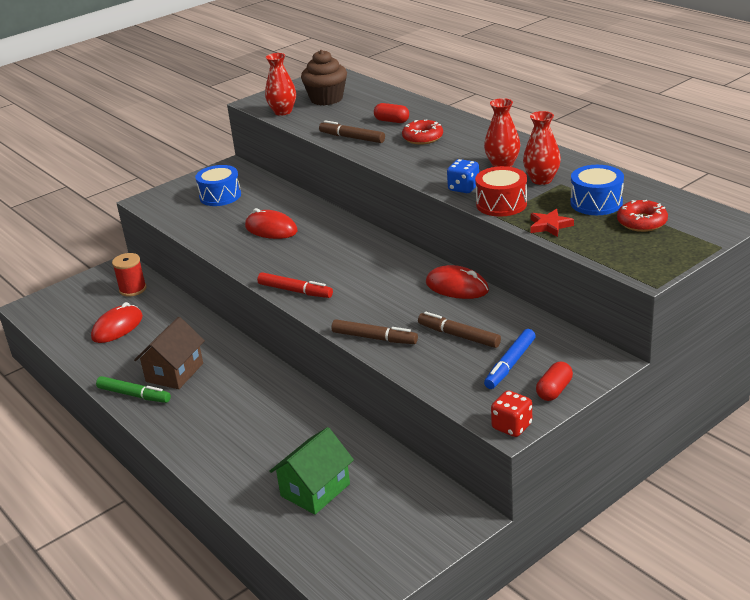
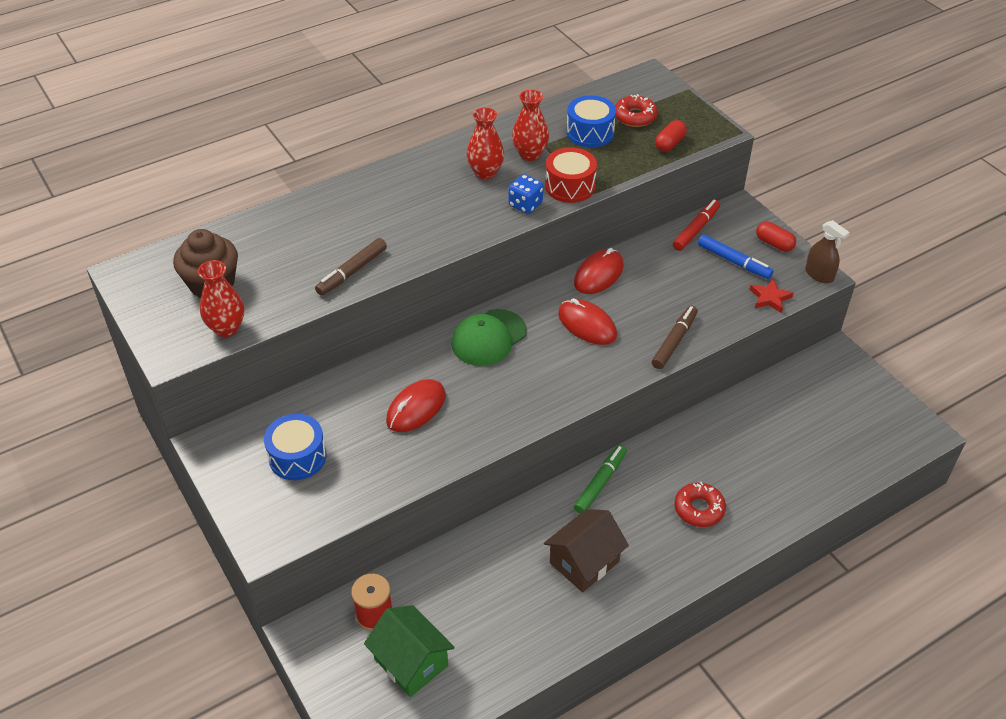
camera: 85 degrees left, 15 degrees up
(117, 327) = (466, 628): red mouse -> red mouse (587, 325)
(134, 395) = (619, 602): green marker -> green marker (600, 483)
(175, 372) = (584, 562): brown house -> brown house turned 75 degrees counterclockwise
(295, 291) = (568, 394): red marker -> red marker (696, 229)
(315, 490) = (796, 448): green house -> green house (411, 662)
(355, 246) = (488, 338): none -> green cap
(392, 121) = (323, 235): red capsule -> red capsule (669, 144)
(422, 138) = (386, 217): red donut -> red donut (699, 509)
(459, 336) = (683, 285): brown marker -> none
(512, 426) = (819, 275): red dice -> brown spray bottle
(549, 226) = (623, 165): red star -> red star (770, 298)

